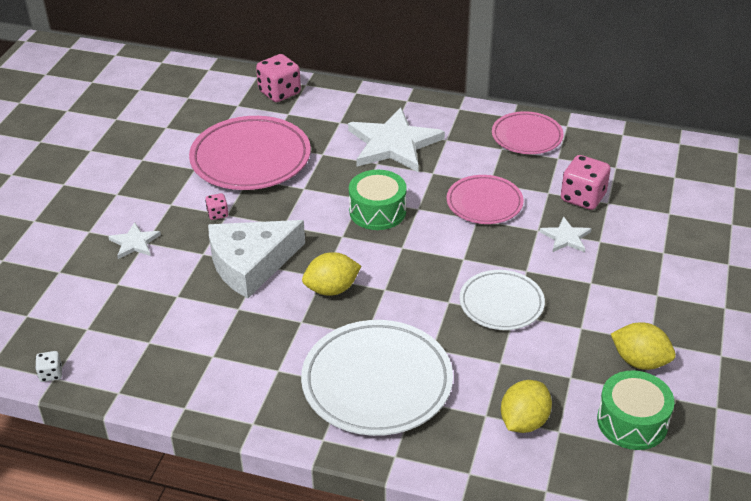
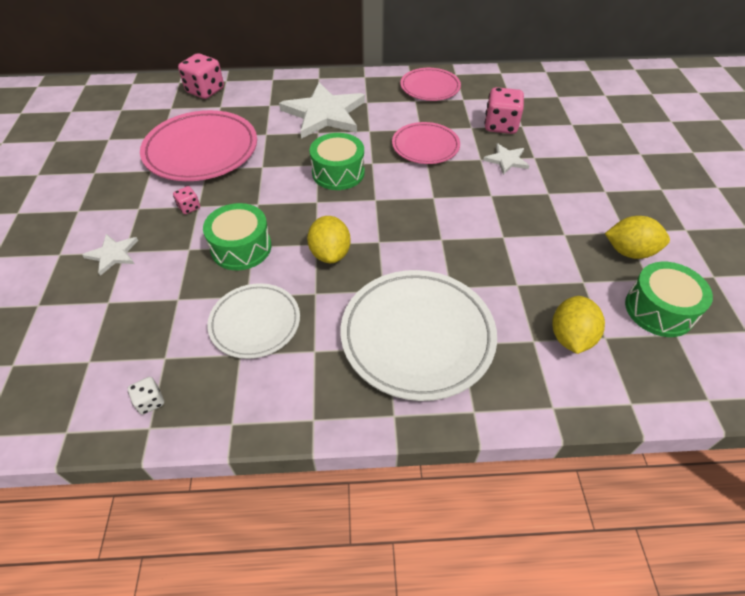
camera: 20 degrees left, 10 degrees up
(51, 374) = (61, 428): white dice -> white dice (150, 401)
(251, 264) = (241, 248): white cheese -> green drum
(332, 289) = (330, 253): yellow lemon -> yellow lemon turned 60 degrees counterclockwise
(501, 303) = (487, 229): white plate -> white plate (255, 323)

